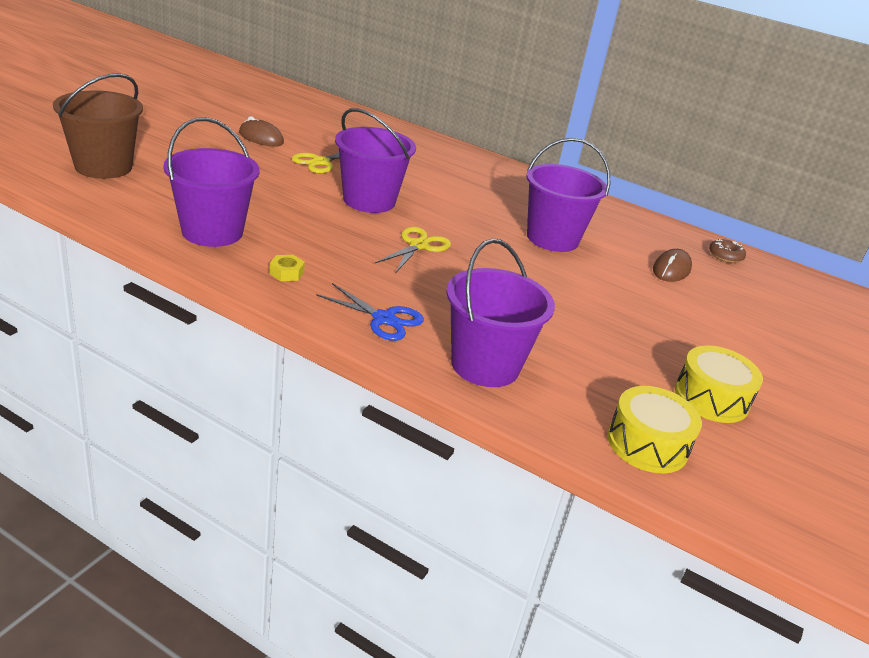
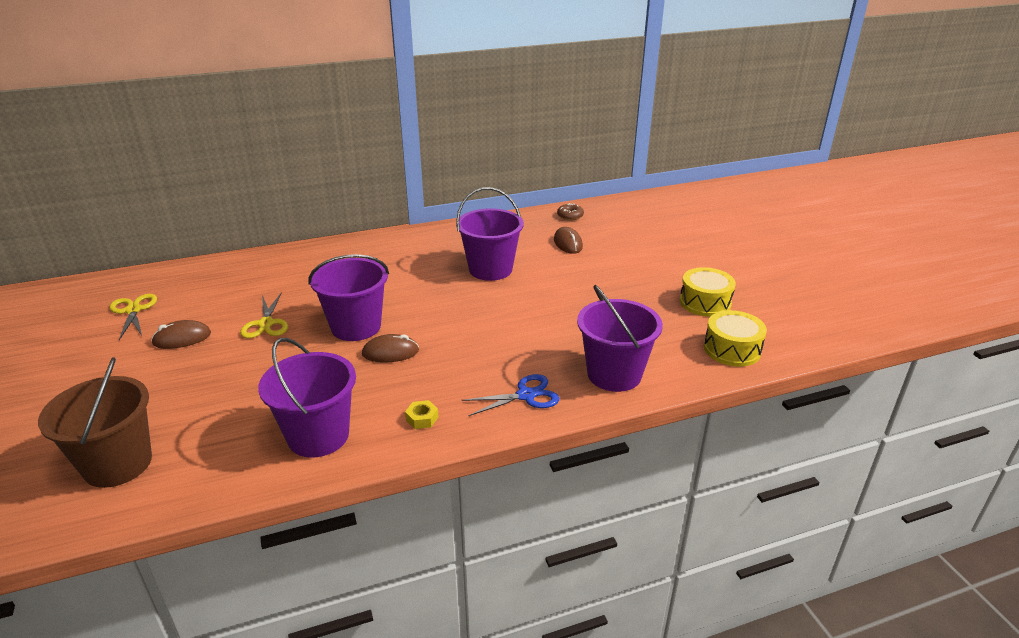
camera: 45 degrees left, 0 degrees up
(356, 228) = (390, 352): none -> brown mouse
(418, 246) = (445, 333): yellow scissors -> yellow scissors (133, 310)

